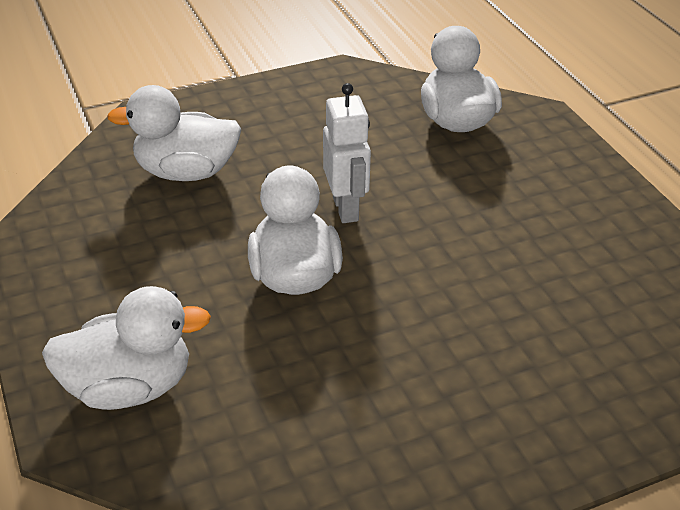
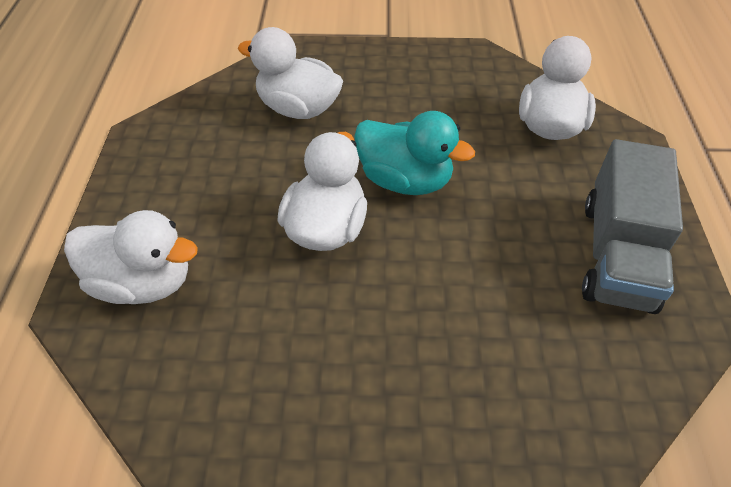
camera: 25 degrees right, 10 degrees up
(346, 209) = (405, 180): white robot -> turquoise duck
(580, 214) = (617, 254): none -> grey truck

